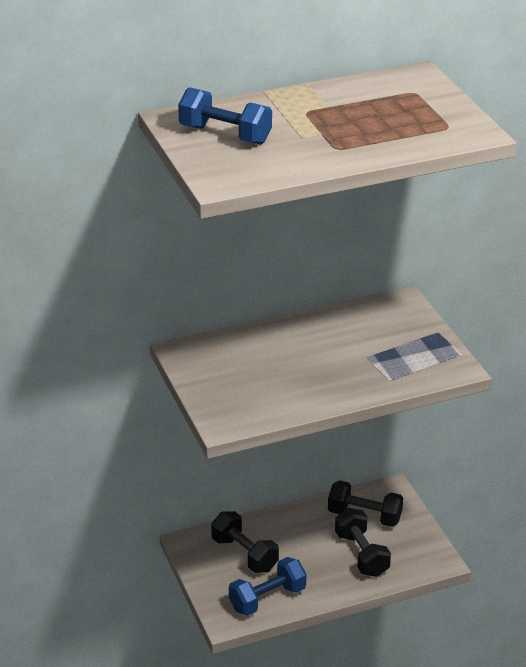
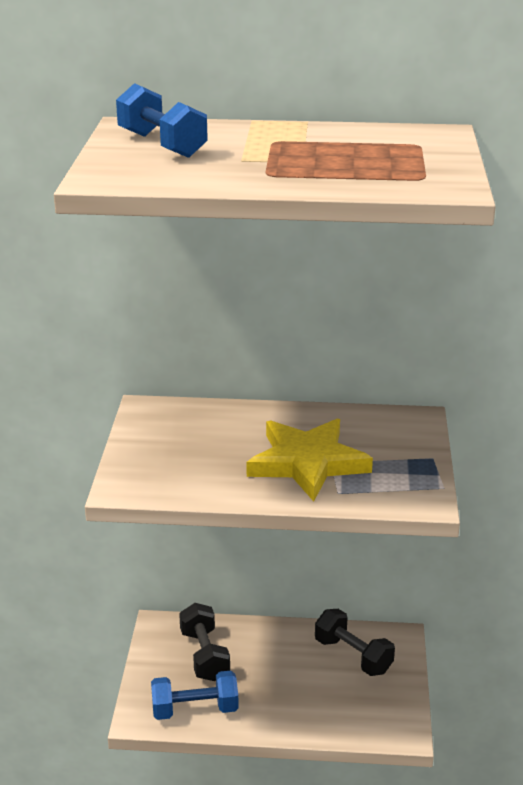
camera: 25 degrees right, 5 degrees down
(349, 362) = (307, 463): none -> yellow star
(361, 555) = (323, 696): black dumbbell -> none

